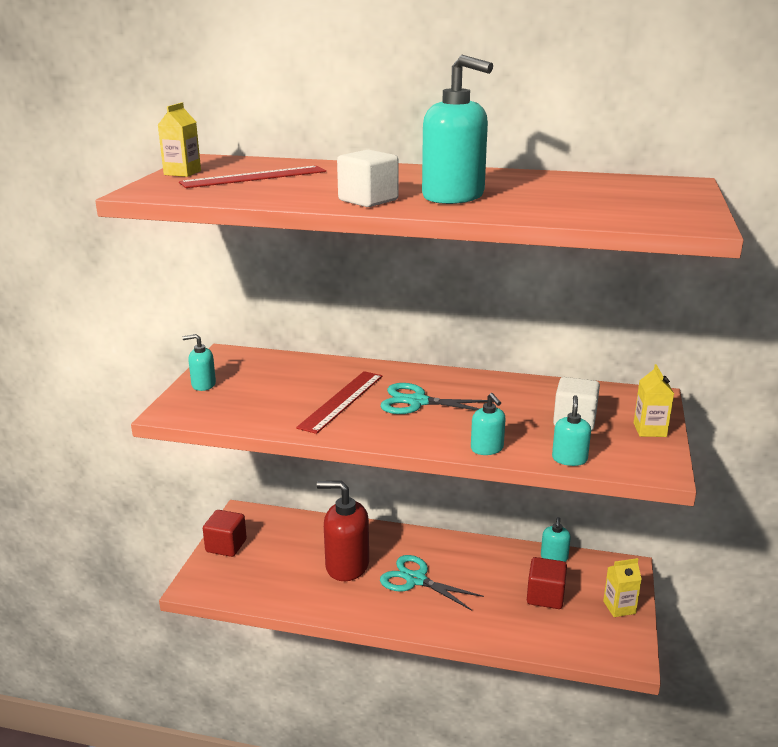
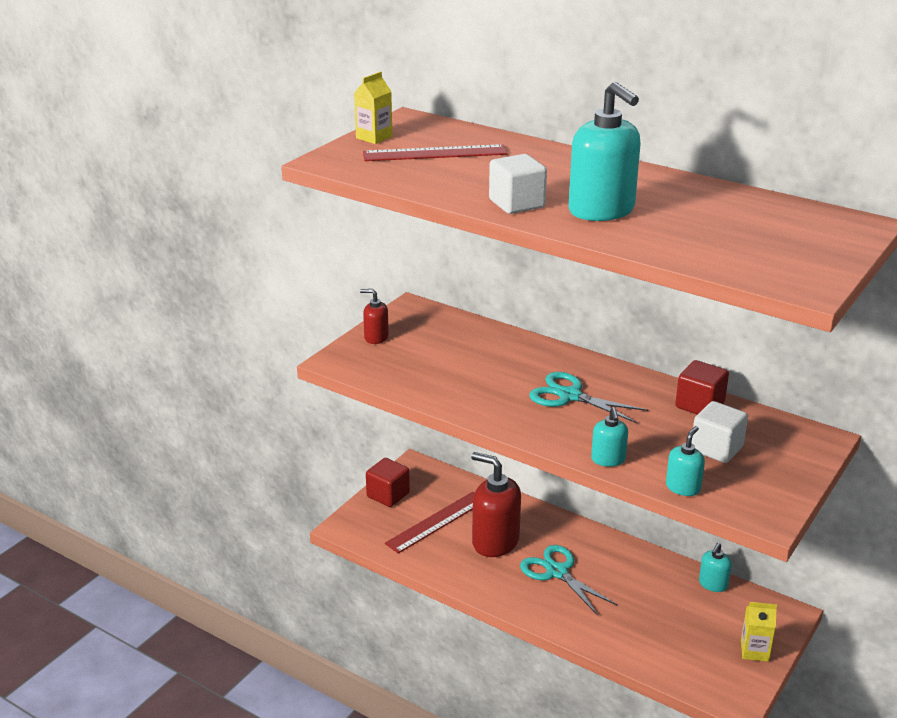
camera: 20 degrees right, 5 degrees up
(203, 385) = (376, 337): turquoise soap dispenser -> red soap dispenser
(341, 401) = (496, 380): red ruler -> red ruler (436, 522)
(545, 596) = (681, 621): red cube -> red cube (699, 405)
(649, 430) = (789, 475): yellow carton -> none

